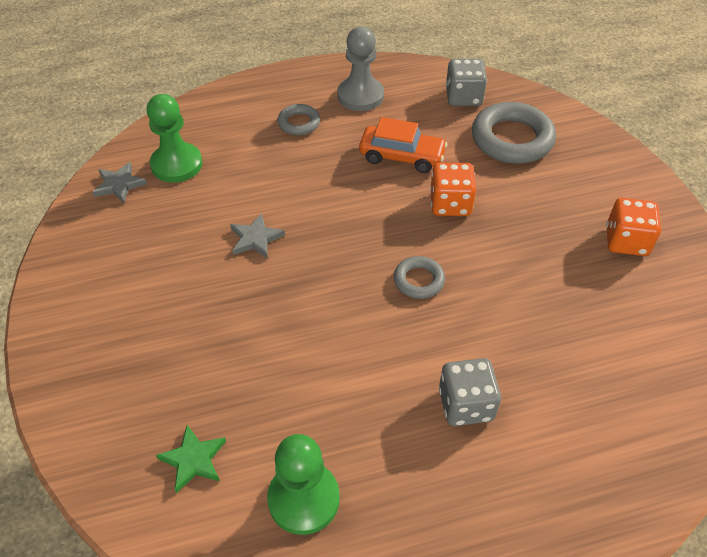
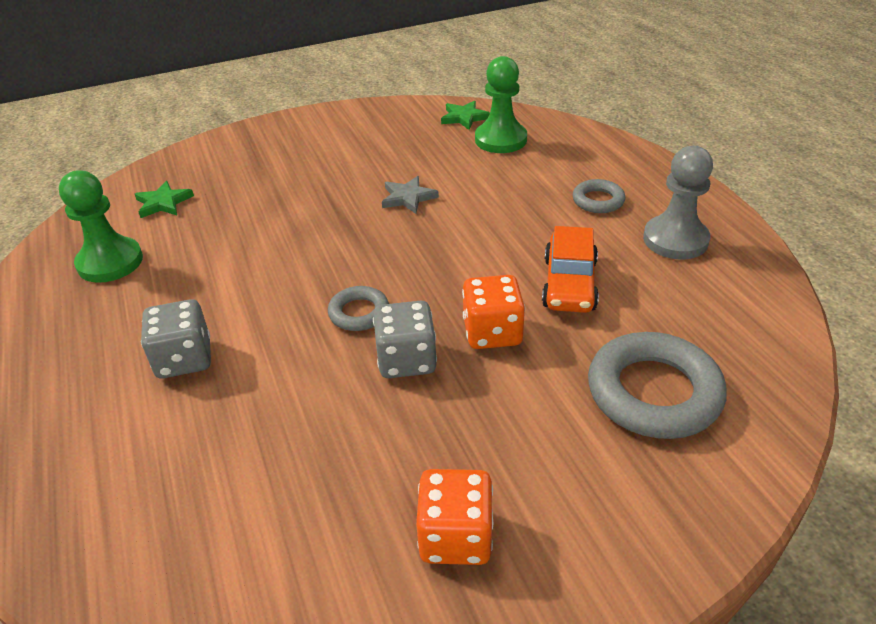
camera: 85 degrees right, 10 degrees down
(119, 184) = (464, 117): grey star -> green star
(463, 97) = (729, 335): grey dice -> grey dice (406, 360)

